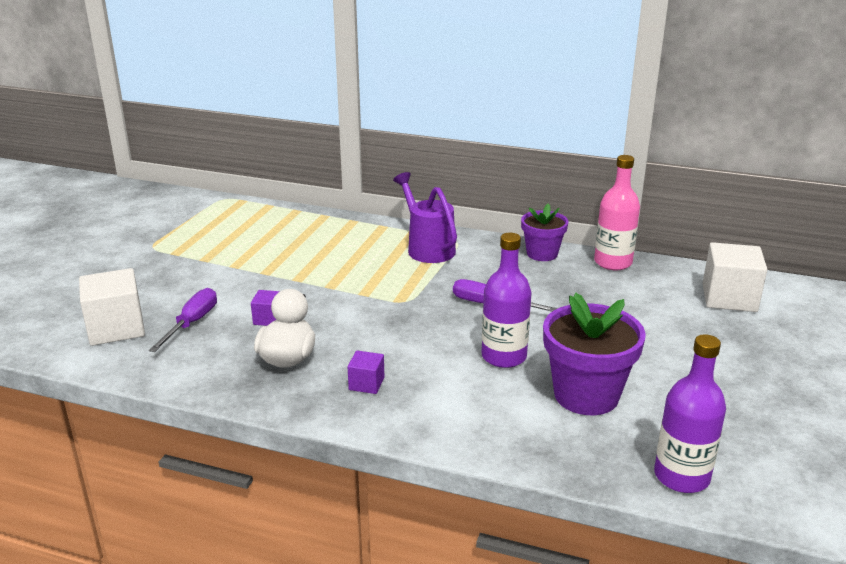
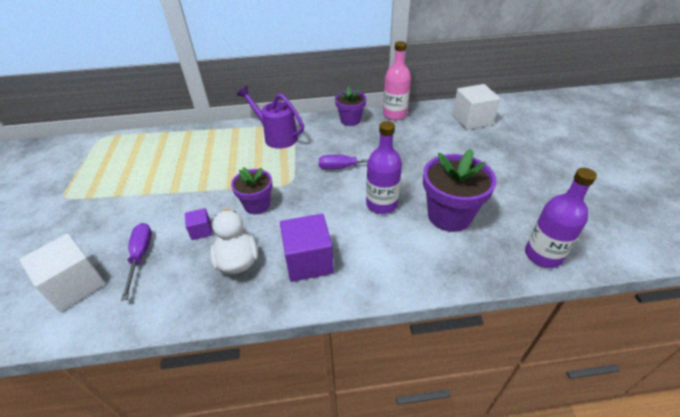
camera: 25 degrees left, 15 degrees up
(349, 313) = (257, 205): none -> purple flower pot
(366, 384) = (308, 261): purple cube -> purple cube, size x1.96

